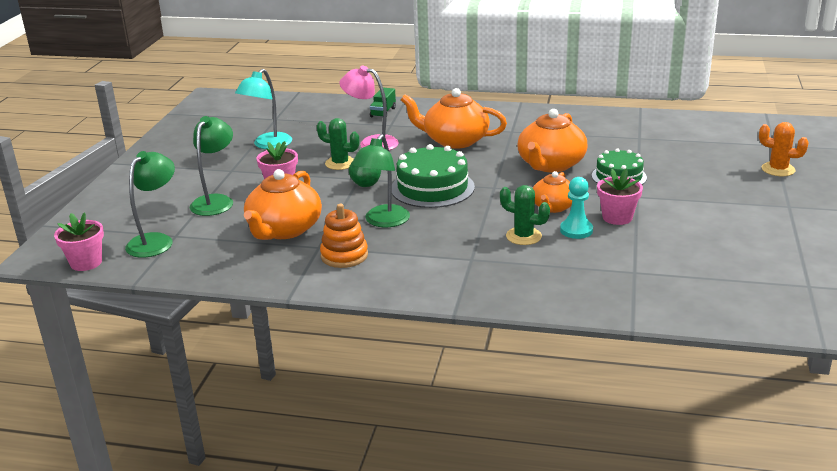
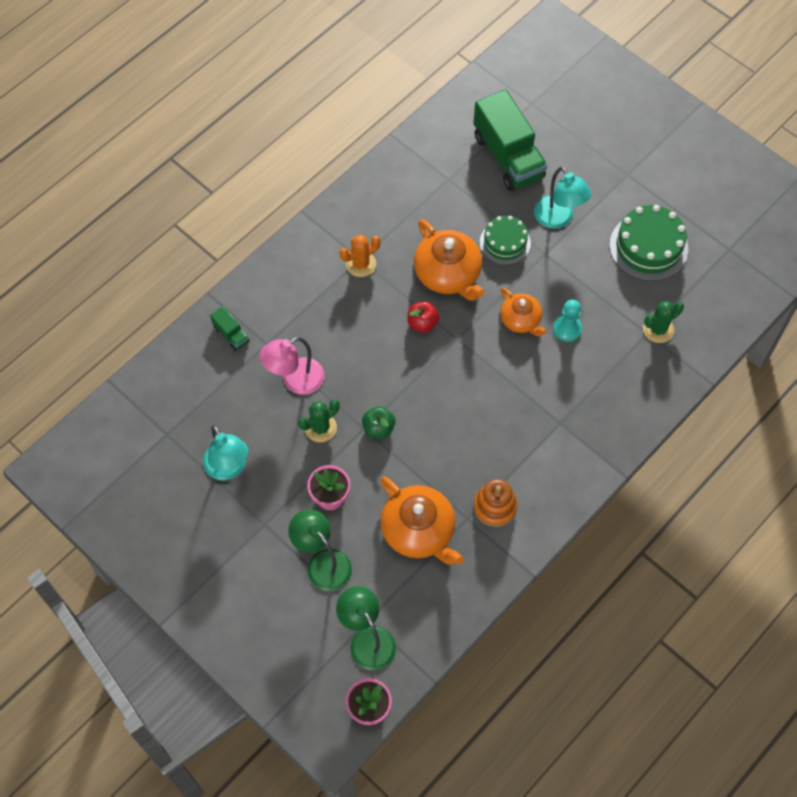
camera: 60 degrees left, 35 degrees up
(383, 221) = (458, 451): green lamp -> none
(432, 188) = (424, 383): green cake -> green cake (648, 247)
(454, 140) = (344, 313): orange teapot -> none
(488, 169) = (422, 323): none -> red apple
(523, 236) = (551, 368): green cactus -> green cactus (658, 329)
(617, 217) = (567, 290): pink flower pot -> none
(683, 190) = (558, 219): none -> turquoise lamp
(704, 152) = (508, 157): none -> green truck
(778, 169) = (572, 135): orange cactus -> orange cactus (361, 264)

